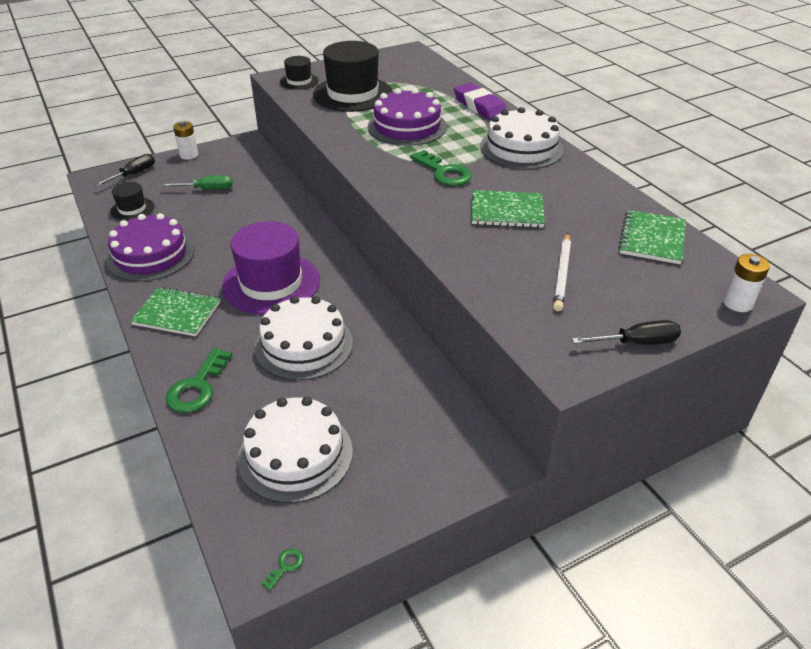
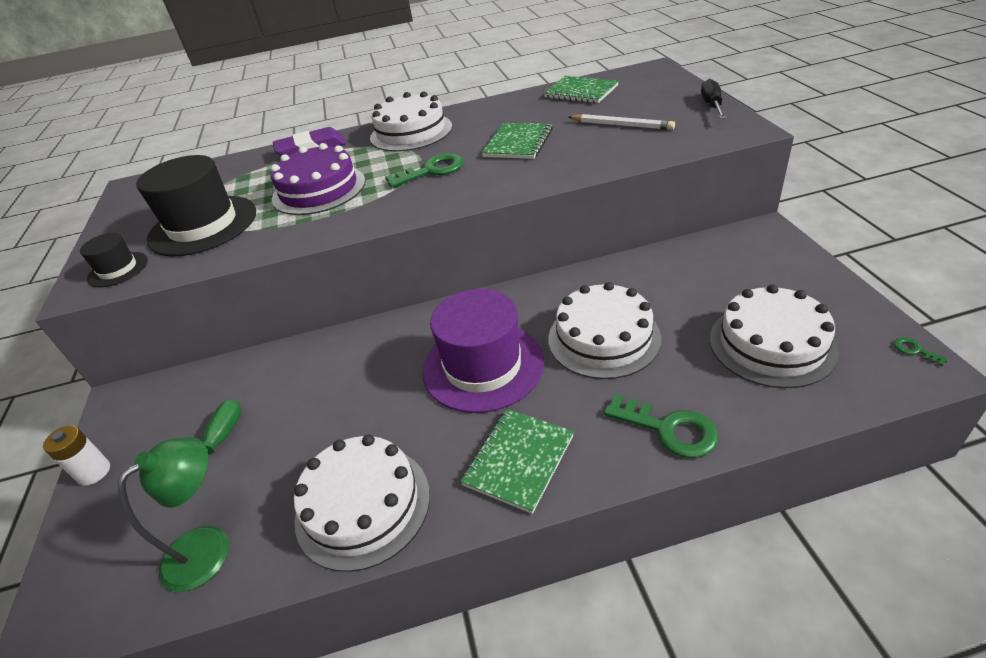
camera: 70 degrees left, 0 degrees up
(132, 209) = (209, 546): black hat -> green lamp
(134, 174) = (90, 555): black screwdriver -> none
(151, 255) = (363, 505): purple cake -> white cake
(737, 303) = (666, 73): white battery -> none

